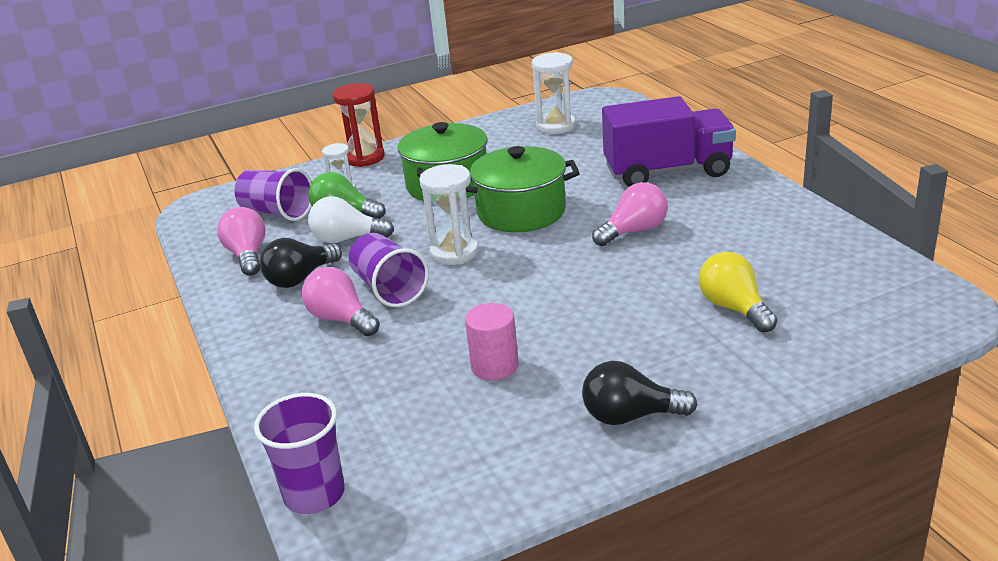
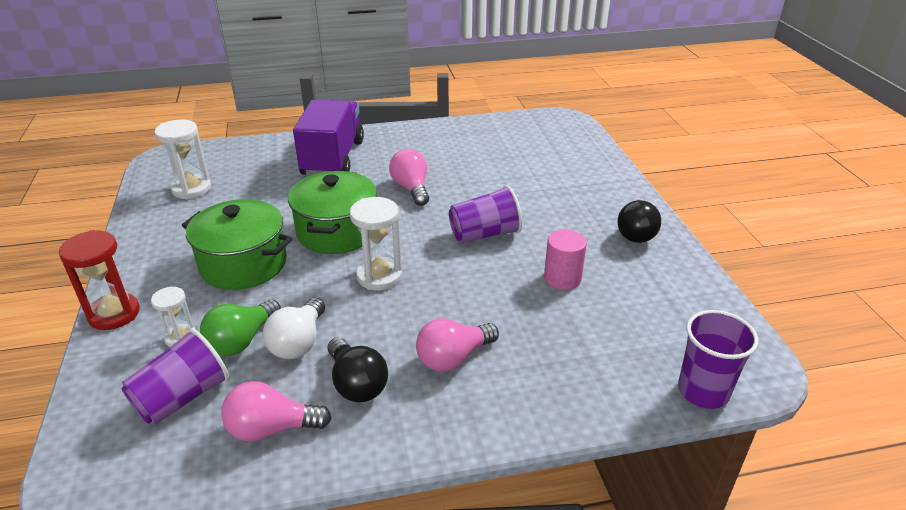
camera: 80 degrees left, 5 degrees up
(389, 289) = (417, 322): purple cup -> purple cup (484, 234)
(734, 308) = (533, 174): yellow light bulb -> none

